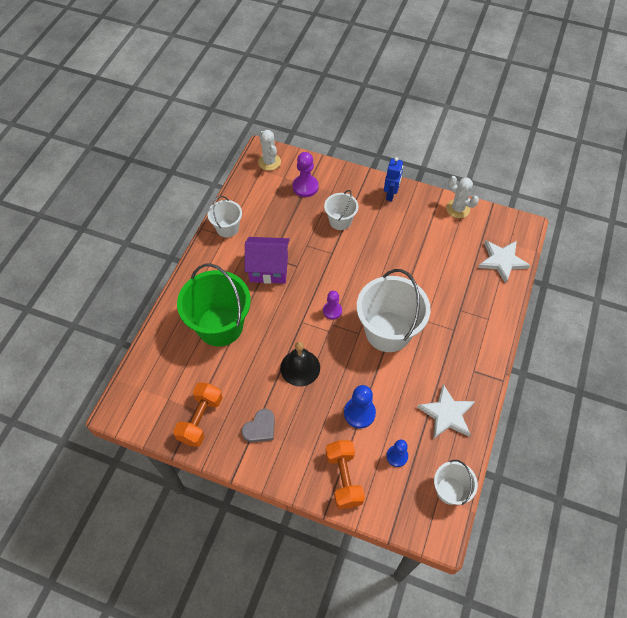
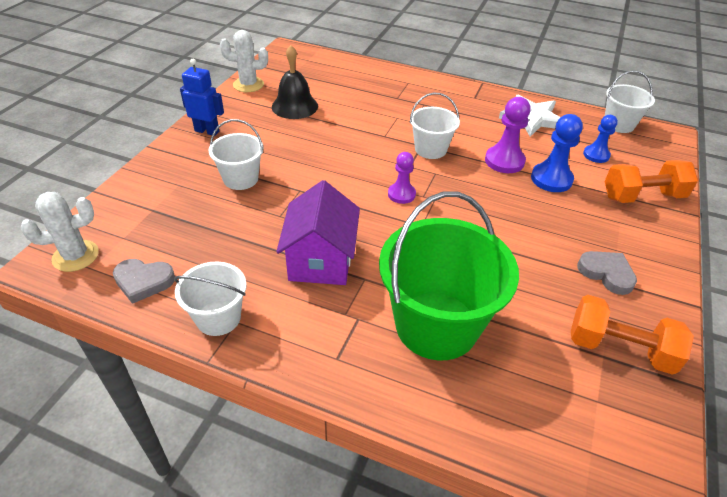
camera: 90 degrees left, 15 degrees down
(251, 193) = (143, 281): none -> grey heart
(300, 367) = (498, 229): black bell -> black bell (294, 106)
(305, 187) = (157, 212): purple pawn -> purple pawn (504, 161)
(388, 331) = (430, 149): white bucket -> white bucket, size x0.53
(458, 209) = (248, 85): white cactus -> white cactus turned 45 degrees clockwise
(502, 261) = (331, 66): white star -> none

